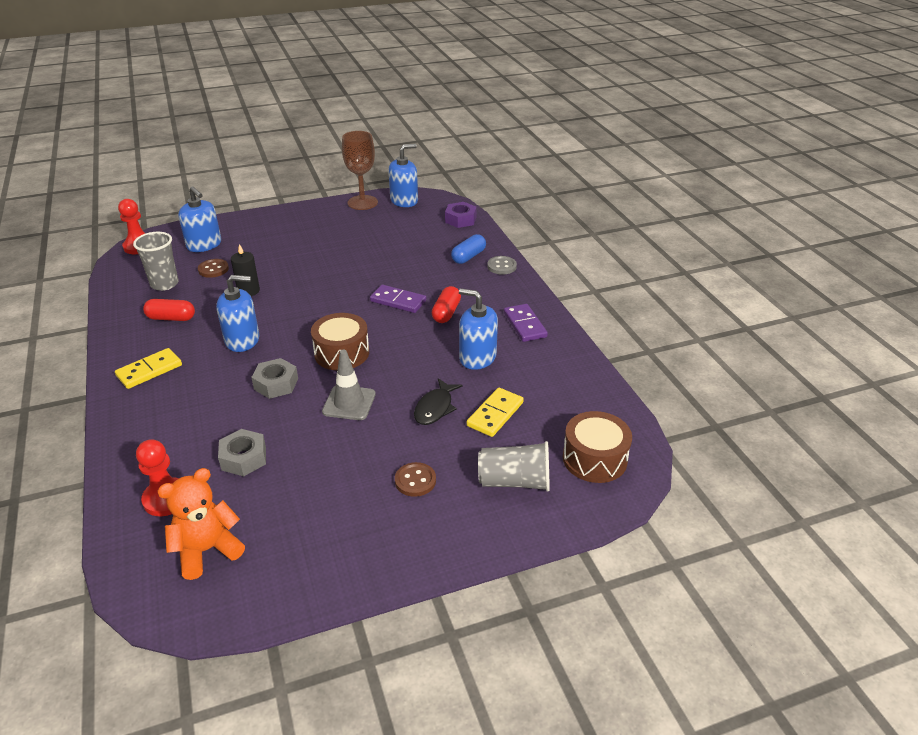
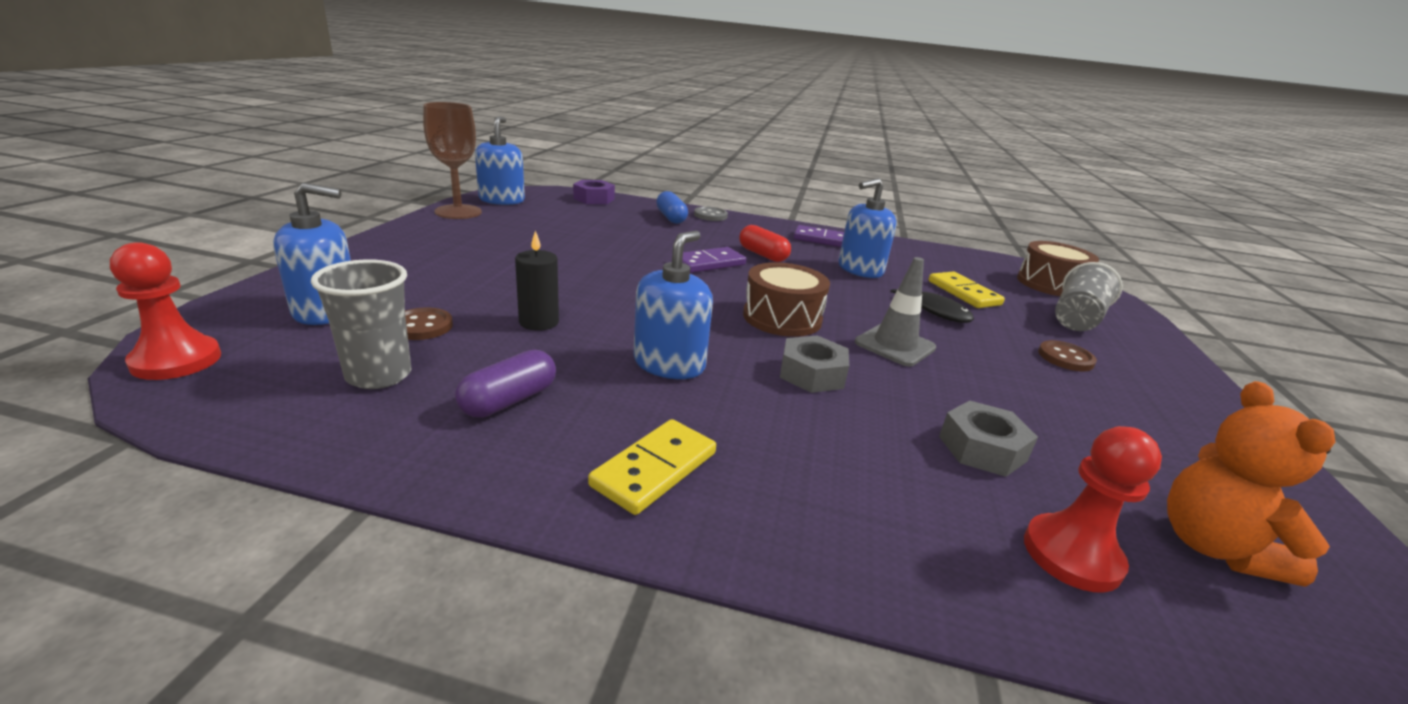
camera: 60 degrees left, 10 degrees down
(149, 370) = (654, 469): yellow domino -> yellow domino turned 45 degrees clockwise
(171, 318) = (509, 400): red capsule -> purple capsule

